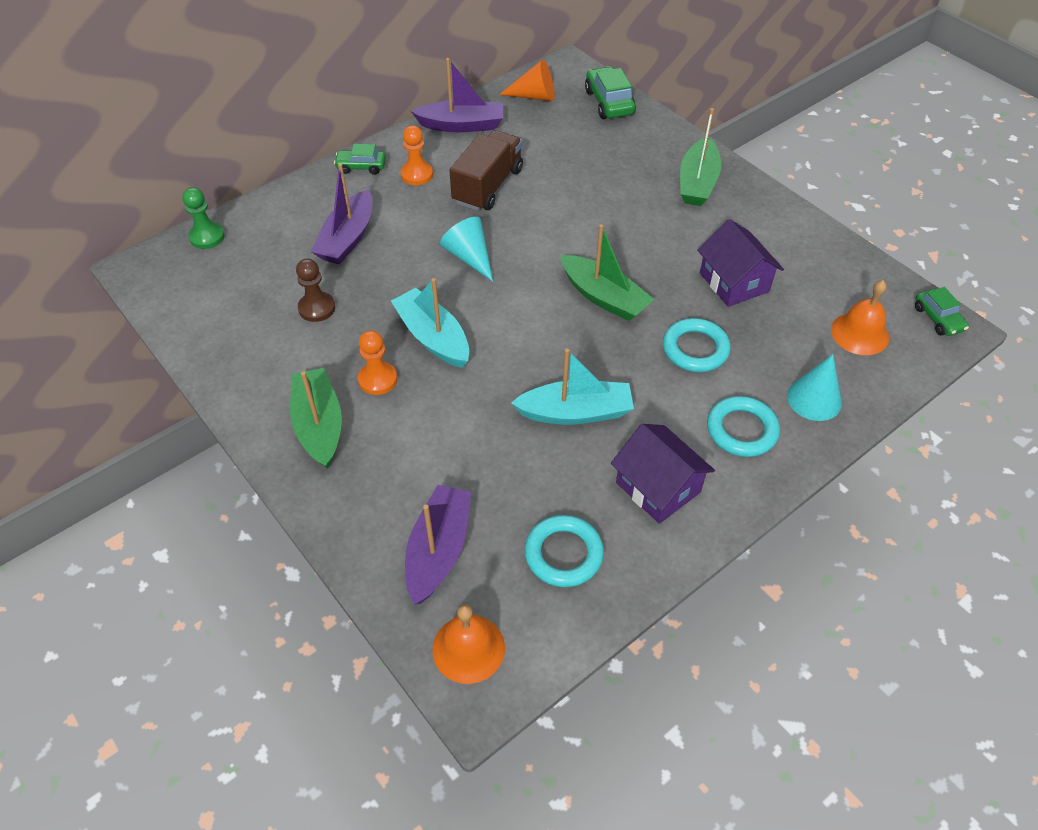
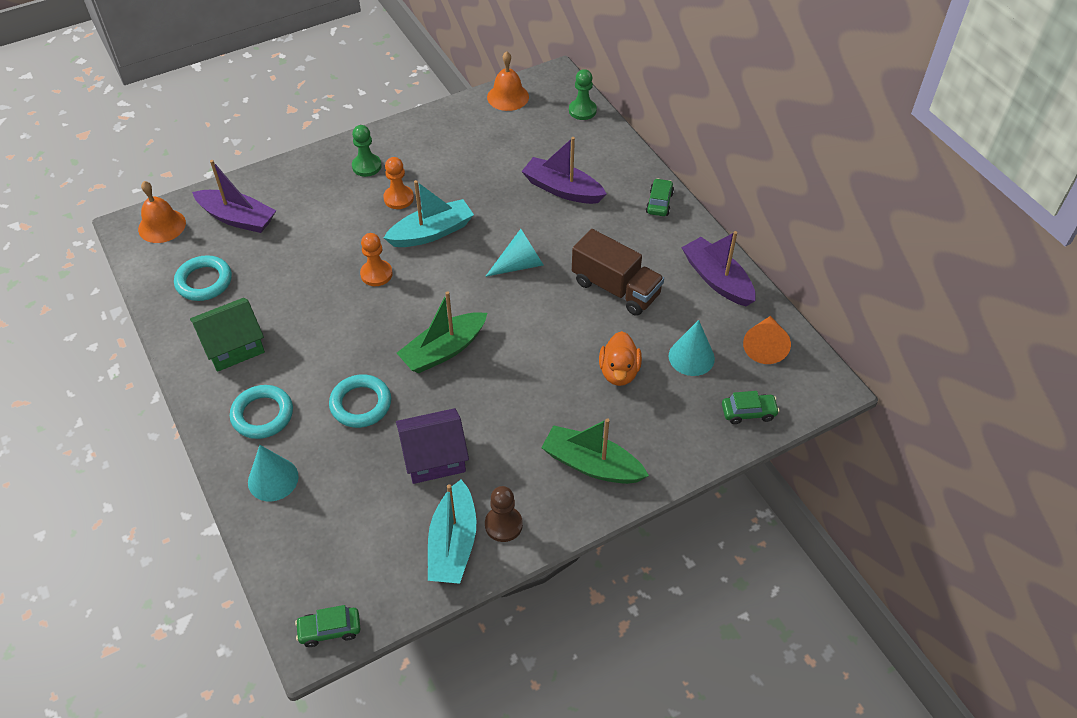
camera: 100 degrees right, 0 degrees up
(317, 308) = (484, 169): brown pawn -> brown pawn (503, 525)
(319, 425) = (366, 166): green boat -> green pawn
(417, 175) = (642, 239): orange pawn -> orange pawn (376, 274)
(462, 125) = (717, 279): purple boat -> purple boat turned 135 degrees clockwise
(560, 135) = (691, 357): none -> turquoise cone
(575, 412) = (323, 309): turquoise boat -> turquoise boat (453, 543)
(591, 175) = (619, 372): none -> orange duck
(609, 102) = (748, 412): green car -> green car, size x0.65
(658, 487) = (233, 346): purple house -> green house
(859, 333) = (334, 546): orange bell -> orange bell (508, 97)

